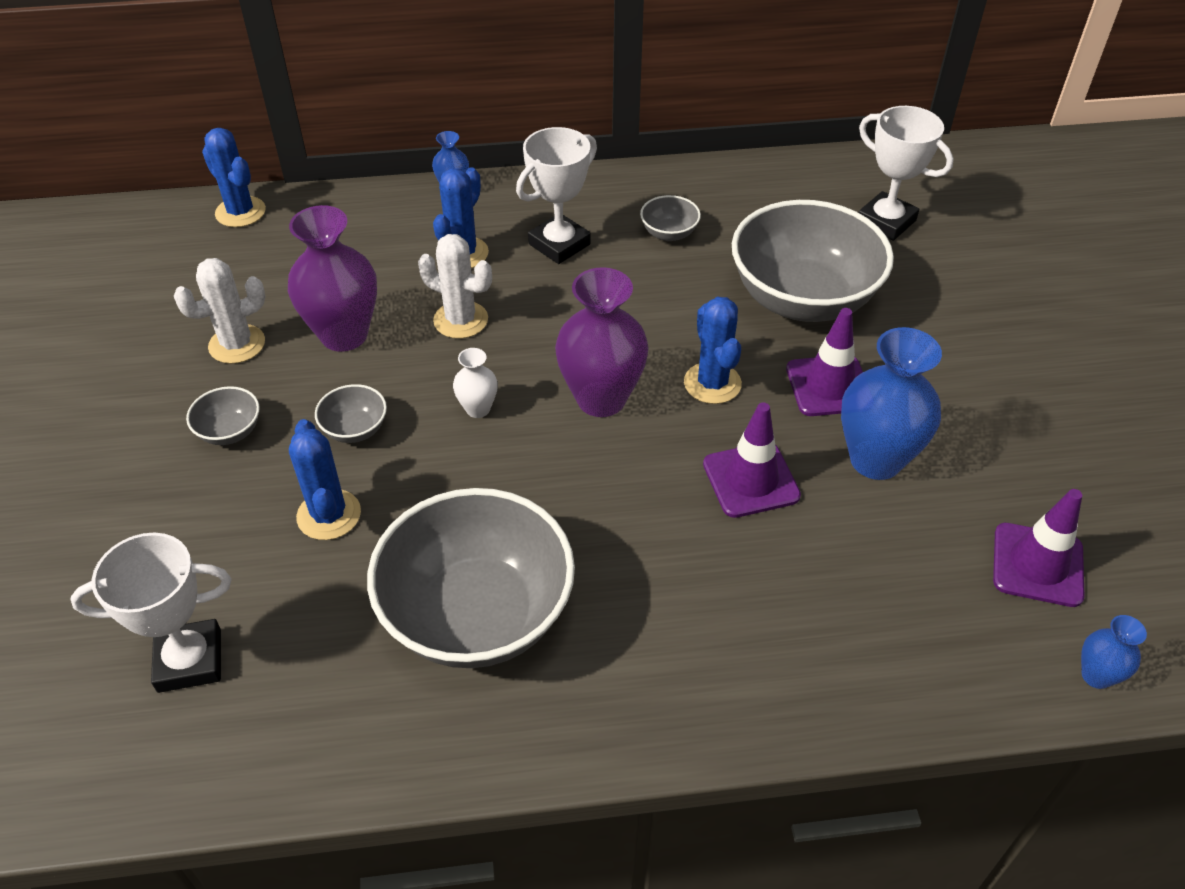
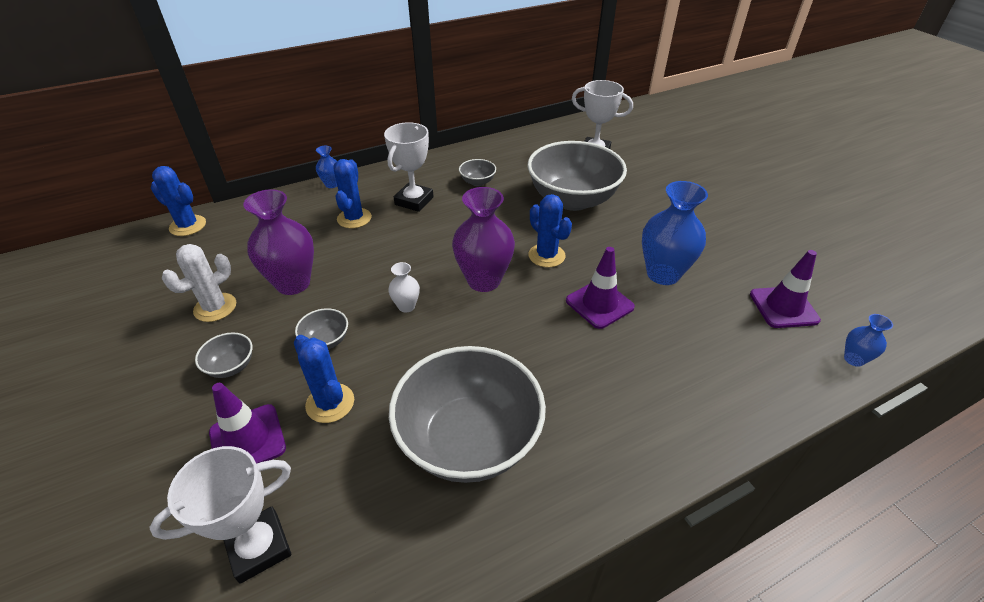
camera: 20 degrees left, 5 degrees down
(461, 320) = (370, 256): white cactus -> none
(829, 386) = (613, 241): purple traffic cone -> purple traffic cone (247, 440)

